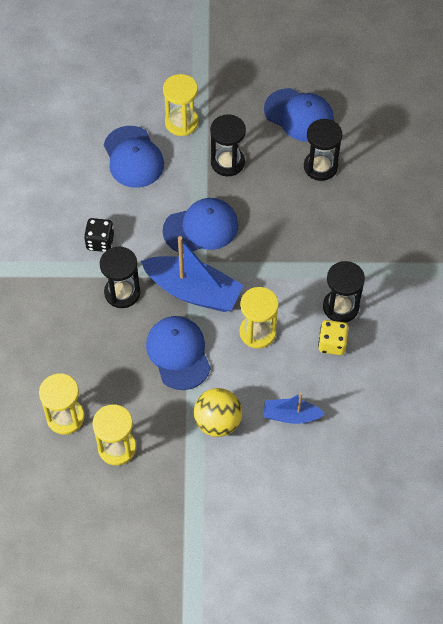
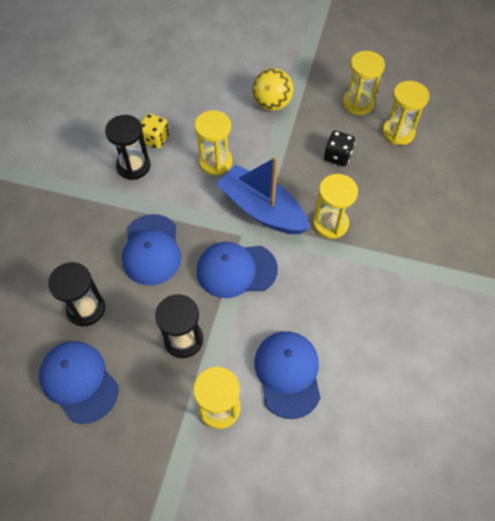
camera: 165 degrees left, 0 degrees up
(100, 242) = (343, 280): black dice -> black dice (337, 156)
(122, 292) = (330, 223): black hourglass -> yellow hourglass
(178, 353) = (290, 160): blue cap -> blue cap (151, 250)
(291, 415) = (212, 96): blue boat -> none

